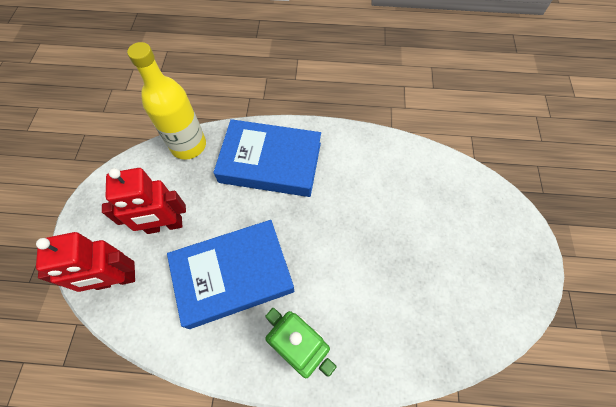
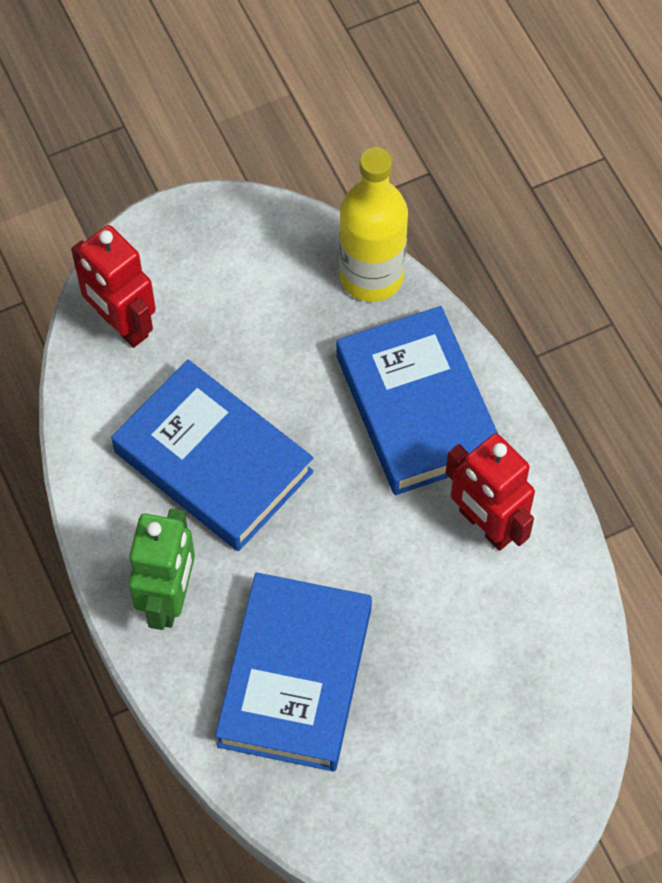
camera: 60 degrees right, 0 degrees up
(164, 225) = (228, 330): red robot -> red robot (486, 525)
(385, 301) = (295, 677): none -> blue book

